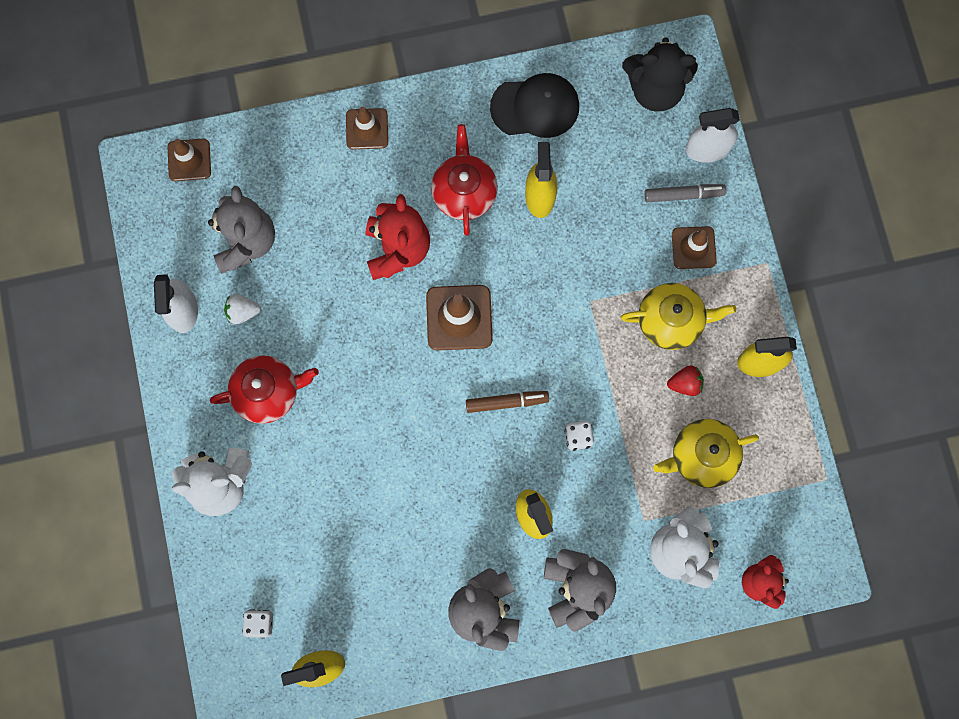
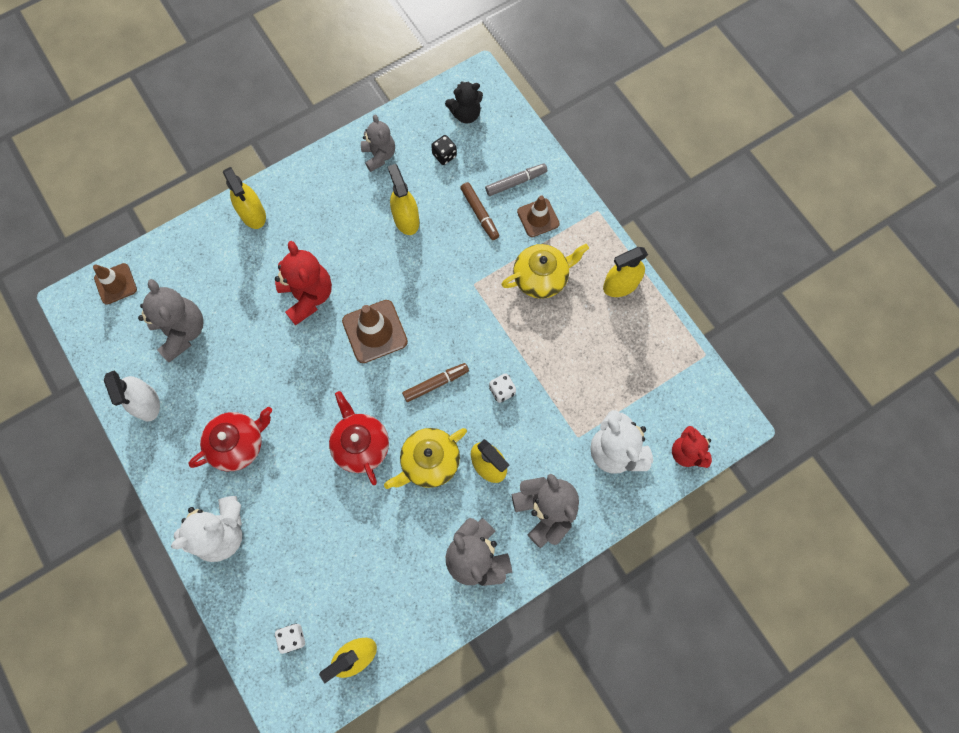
camera: 20 degrees left, 5 degrees down
(242, 312) = (197, 387): white strawberry -> none
(367, 129) = (253, 214): brown traffic cone -> yellow spray bottle
(464, 192) = (346, 236): red teapot -> red teapot (361, 445)
(535, 107) = (379, 155): black cap -> grey teddy bear
(611, 133) = (444, 155): none -> black dice
(627, 219) = (480, 213): none -> brown marker
(655, 89) = (465, 114): black teddy bear -> black teddy bear, size x0.66
(685, 383) = (570, 320): red strawberry -> none
(701, 456) = (604, 371): yellow teapot -> yellow teapot (429, 462)
(707, 149) = (521, 143): white spray bottle -> none

